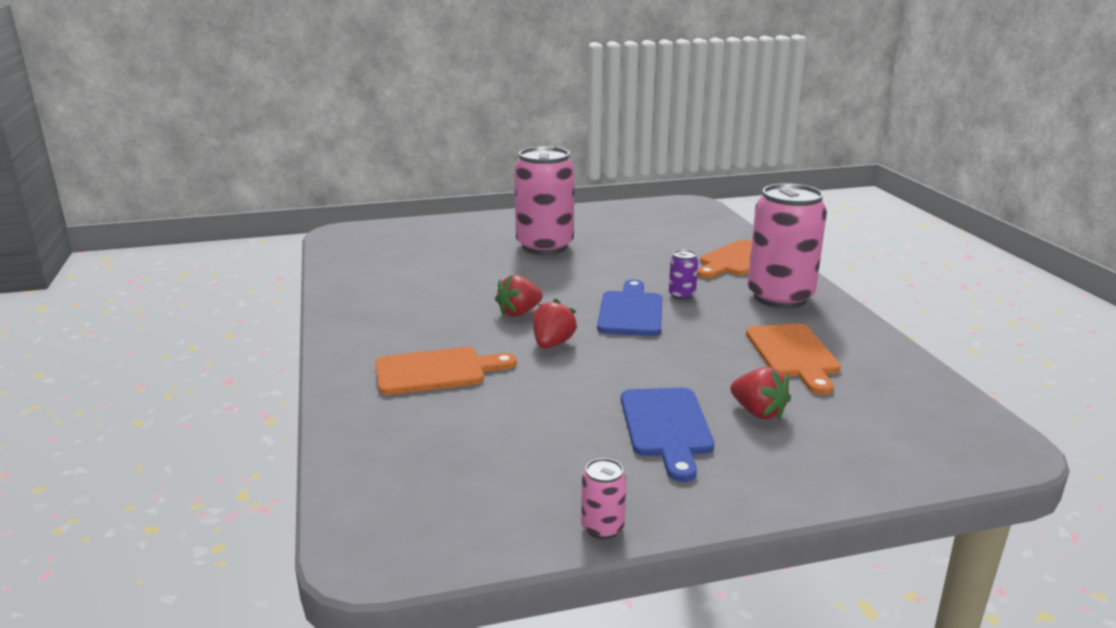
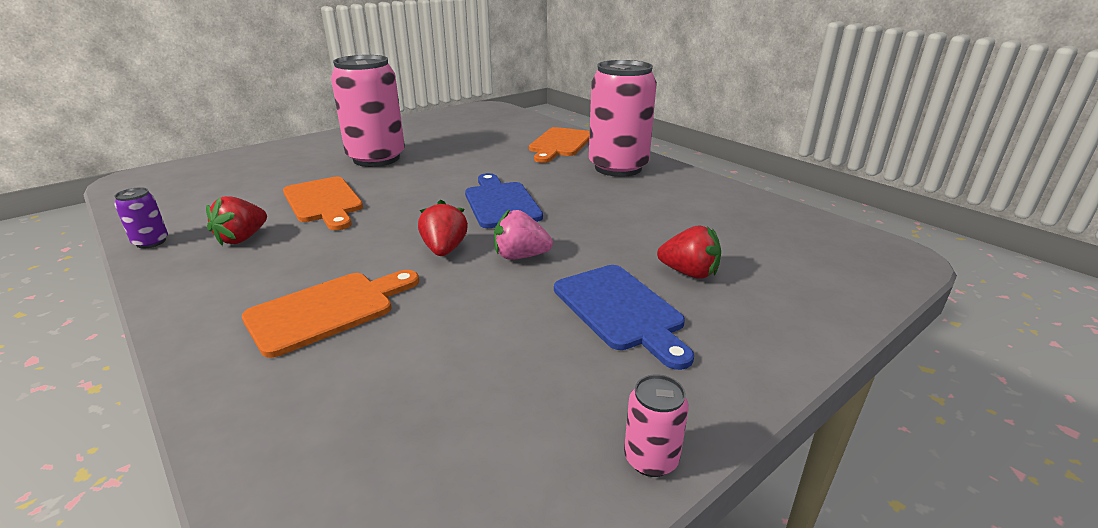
camera: 25 degrees left, 5 degrees up
(519, 313) = (388, 225): red strawberry -> red strawberry (242, 238)
(613, 363) = (520, 256): none -> pink strawberry
(682, 295) = (536, 180): purple can -> purple can (151, 242)
(793, 354) = (670, 213): orange cutting board -> orange cutting board (323, 202)

